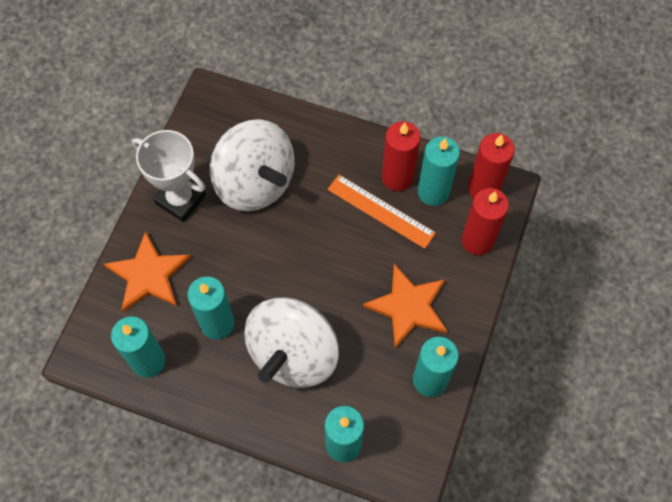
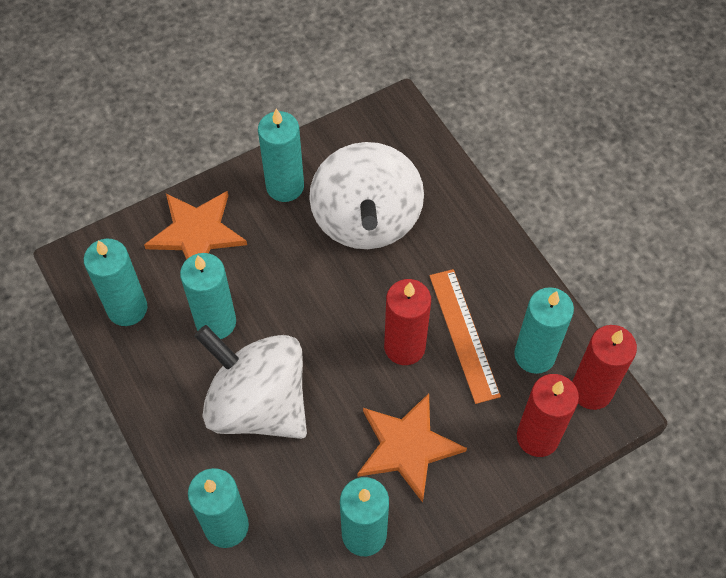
camera: 40 degrees right, 5 degrees down
(180, 199) = (285, 186): white trophy -> turquoise candle
(293, 353) = (258, 404): white spinning top -> white spinning top turned 60 degrees clockwise
(397, 177) = (510, 314): red candle -> red candle (404, 347)

